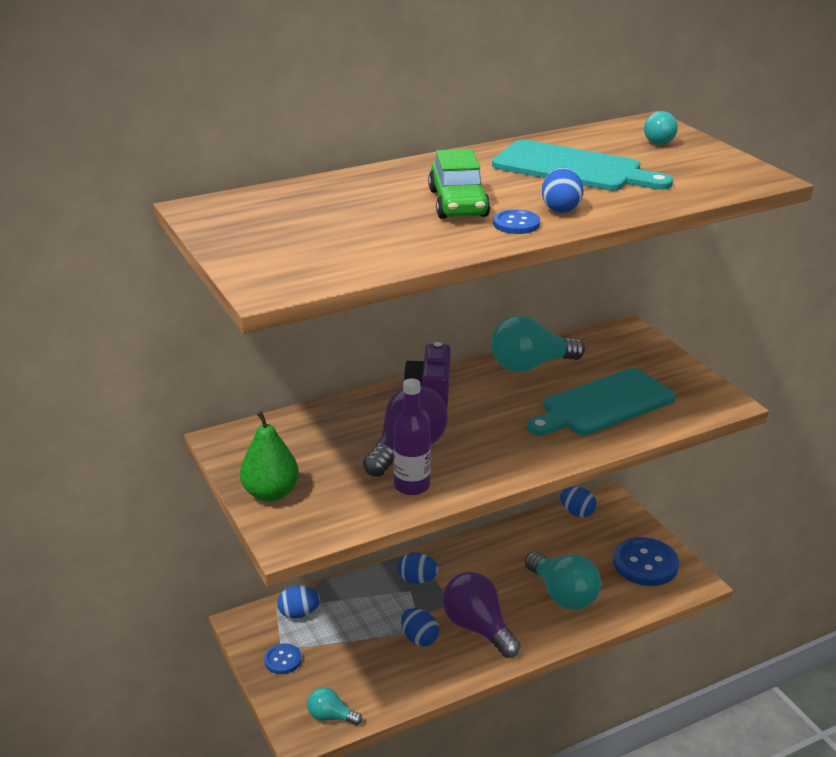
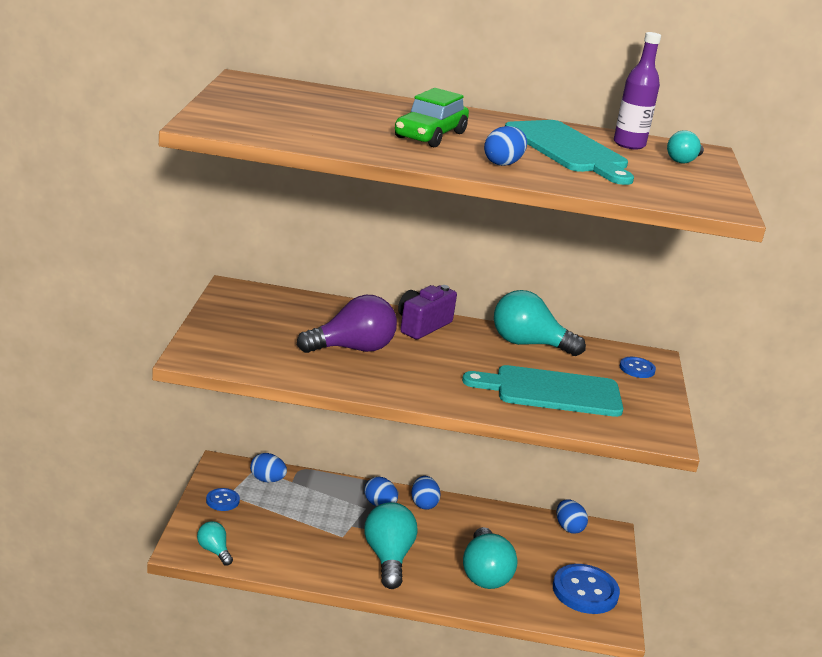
camera: 30 degrees right, 5 degrees down
(271, 493) = (220, 329): green pear -> none
(412, 486) = (322, 369): purple bottle -> purple bottle (629, 144)
(419, 638) = (335, 540): blue egg -> blue egg (423, 504)
(478, 628) = (388, 558): purple light bulb -> turquoise light bulb
(516, 224) = (448, 158): blue button -> blue button (637, 369)

